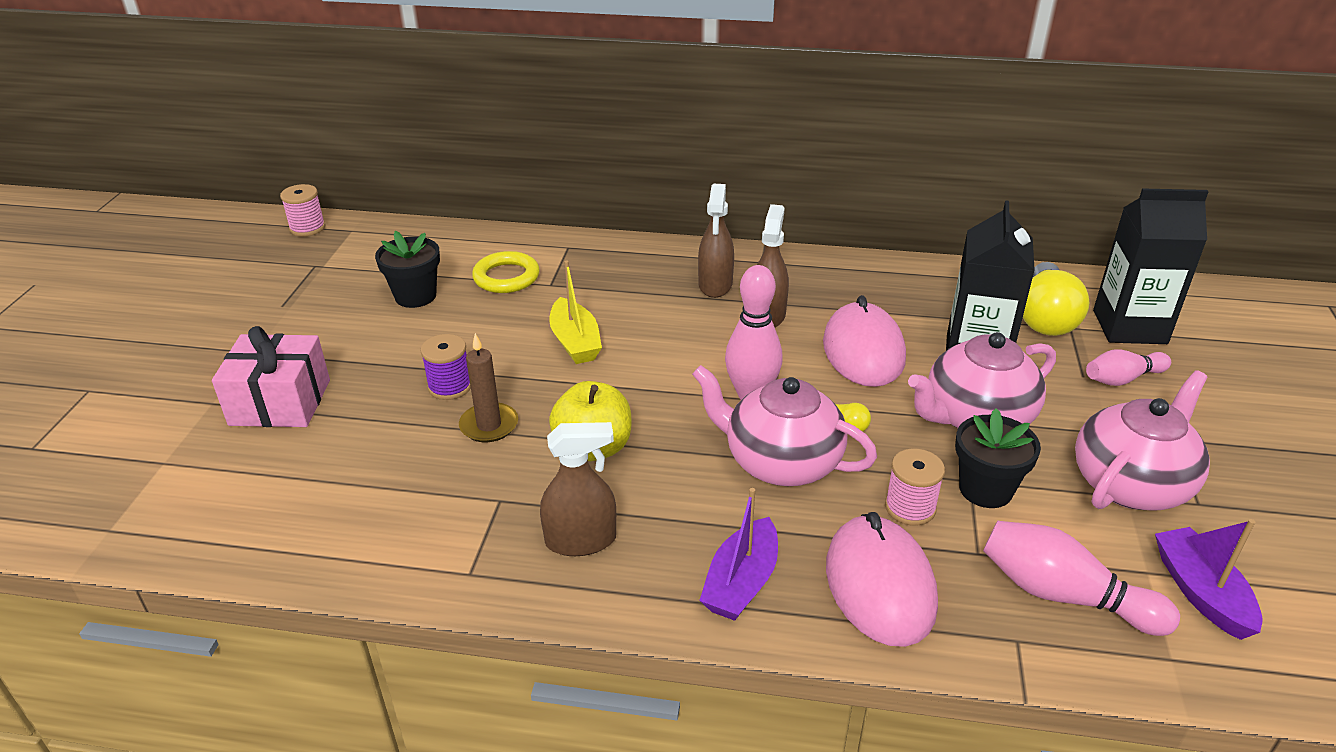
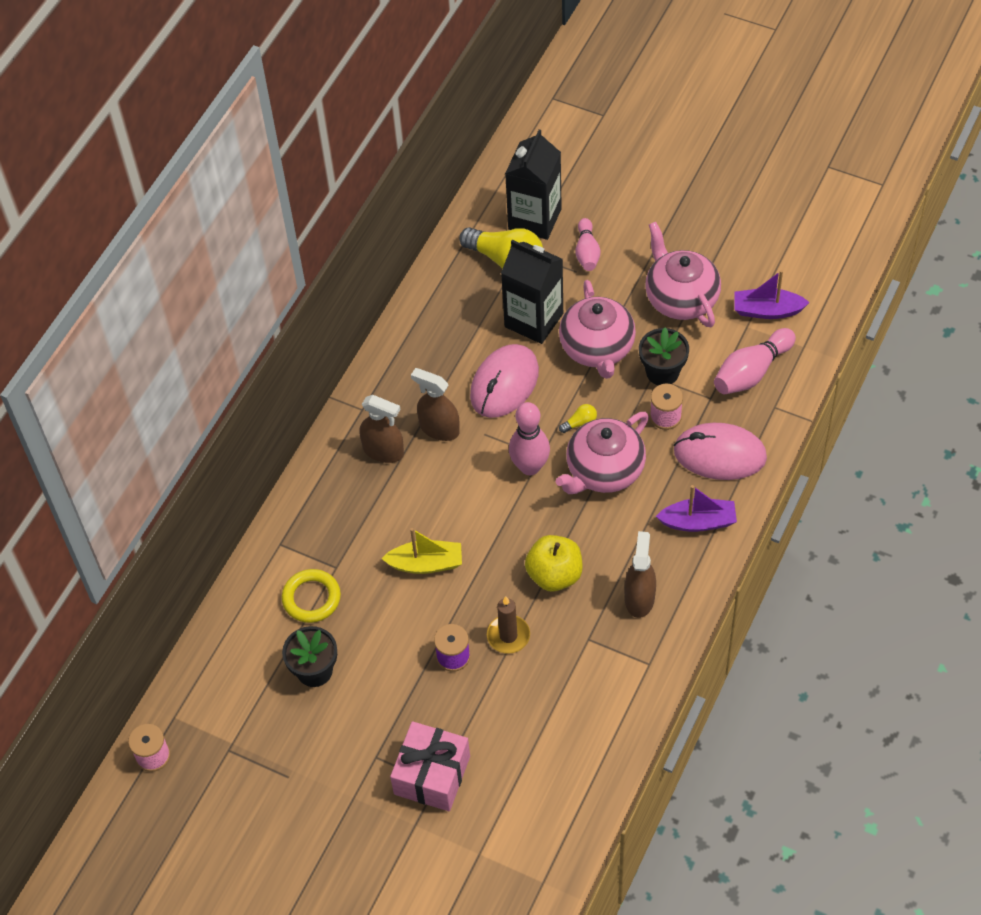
camera: 70 degrees left, 20 degrees up
(741, 582) = (698, 522): purple boat -> purple boat turned 45 degrees counterclockwise
(863, 351) = (504, 384): pink mouse -> pink mouse turned 75 degrees counterclockwise

